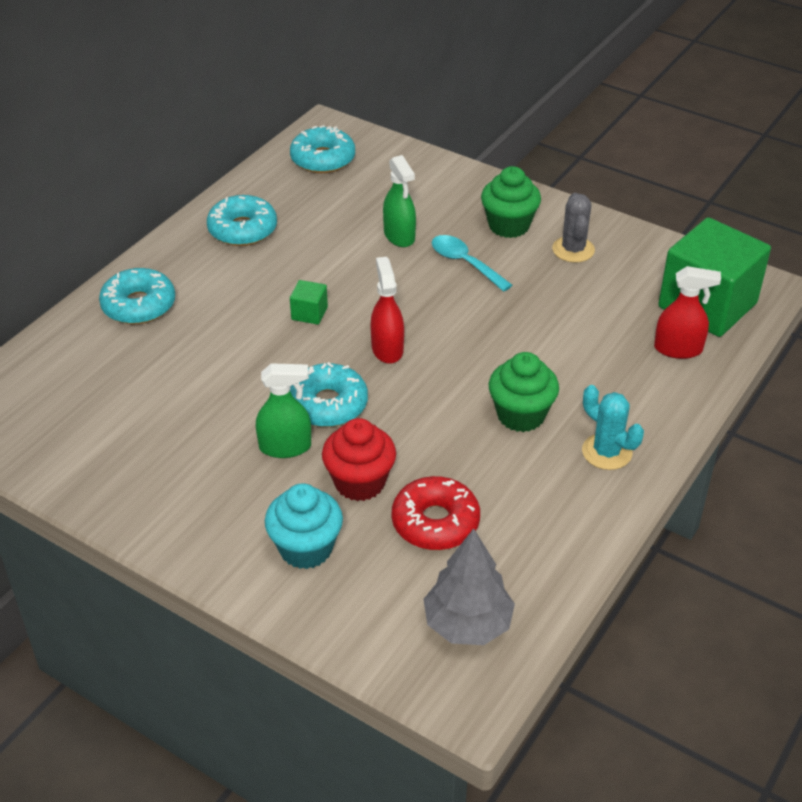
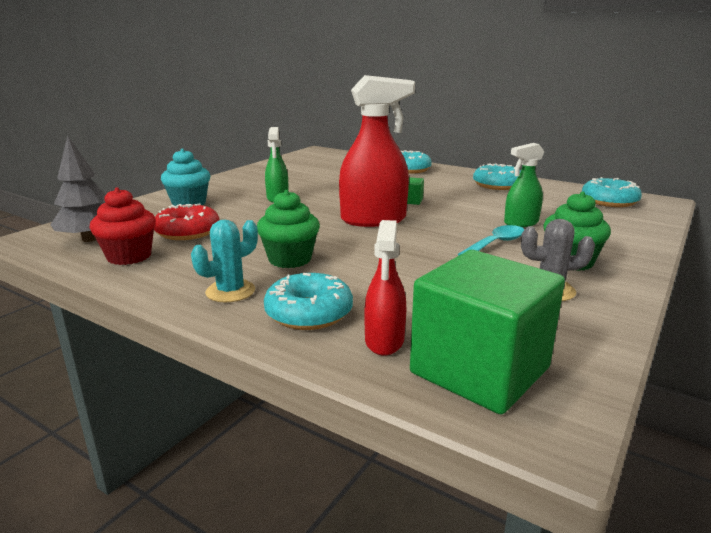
camera: 90 degrees right, 20 degrees down
(327, 405) = (314, 206): turquoise donut -> turquoise donut (309, 313)
(359, 482) = (237, 214): red cupcake -> red cupcake (129, 256)
(387, 349) = (373, 220): red spray bottle -> red spray bottle, size x1.76

